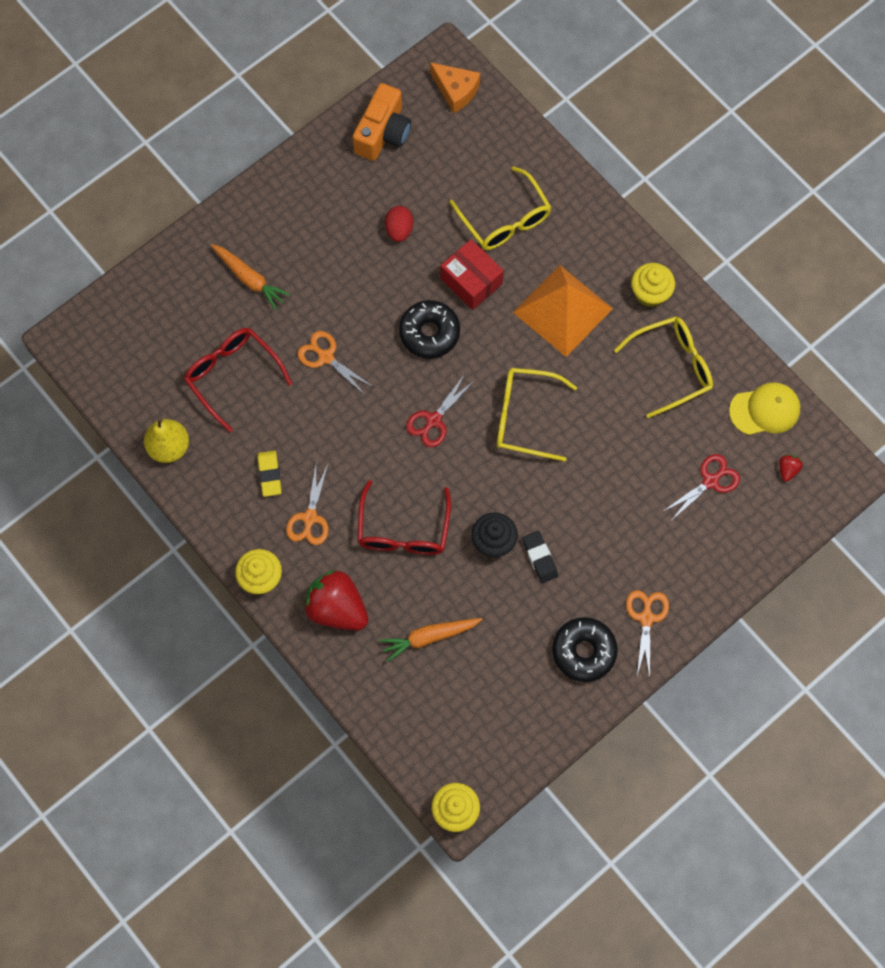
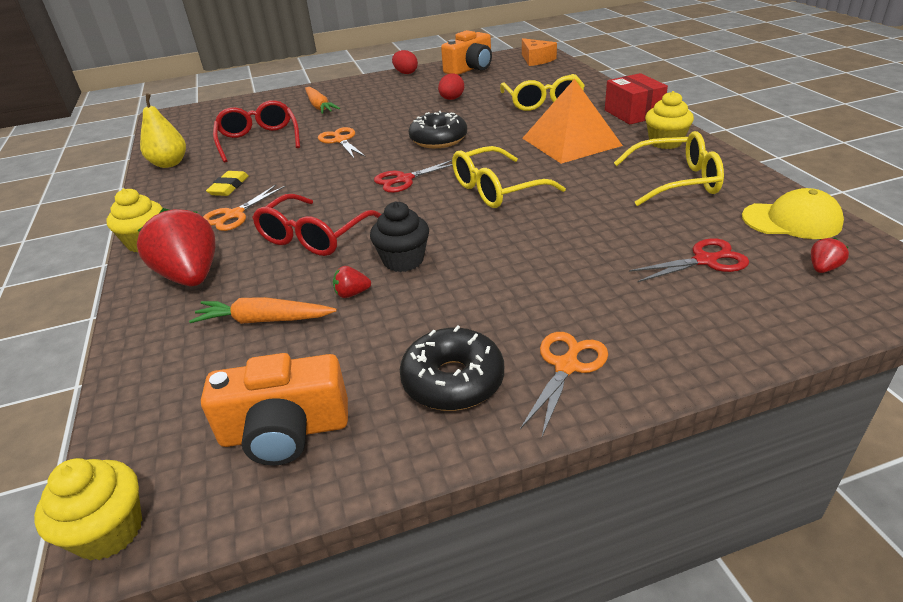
camera: 25 degrees right, 35 degrees down
(304, 160) = (405, 73): none -> red egg
(471, 281) = (494, 122): red box -> red box (633, 113)
(476, 591) = (352, 294): none -> red strawberry
(505, 721) = (285, 431): none -> orange camera
(525, 417) = (497, 189): yellow glasses -> yellow glasses turned 60 degrees counterclockwise
(539, 558) = (449, 282): black eraser -> none

